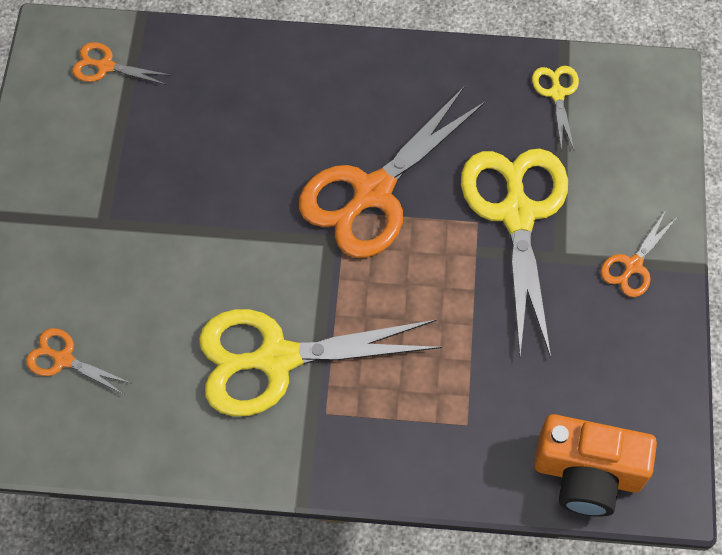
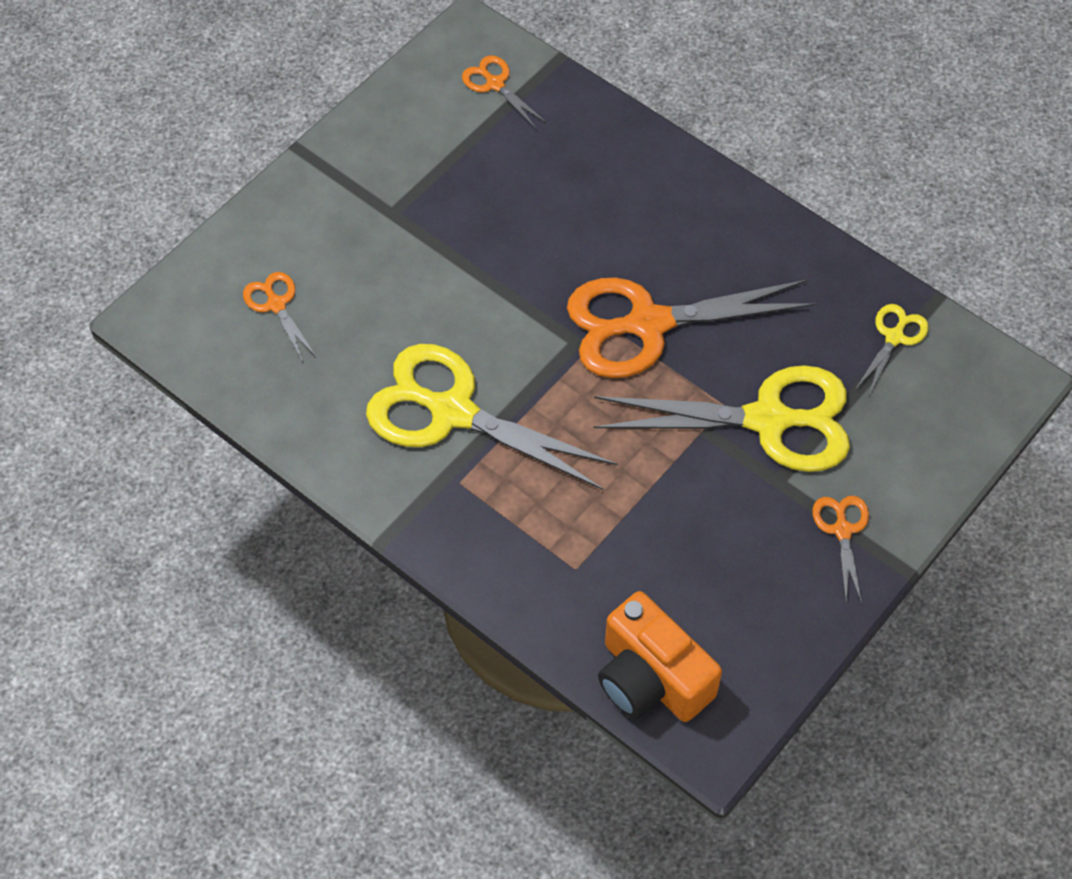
camera: 35 degrees right, 5 degrees down
(517, 214) = (768, 420): yellow scissors -> yellow scissors turned 60 degrees clockwise
(633, 265) = (842, 530): orange scissors -> orange scissors turned 105 degrees clockwise

